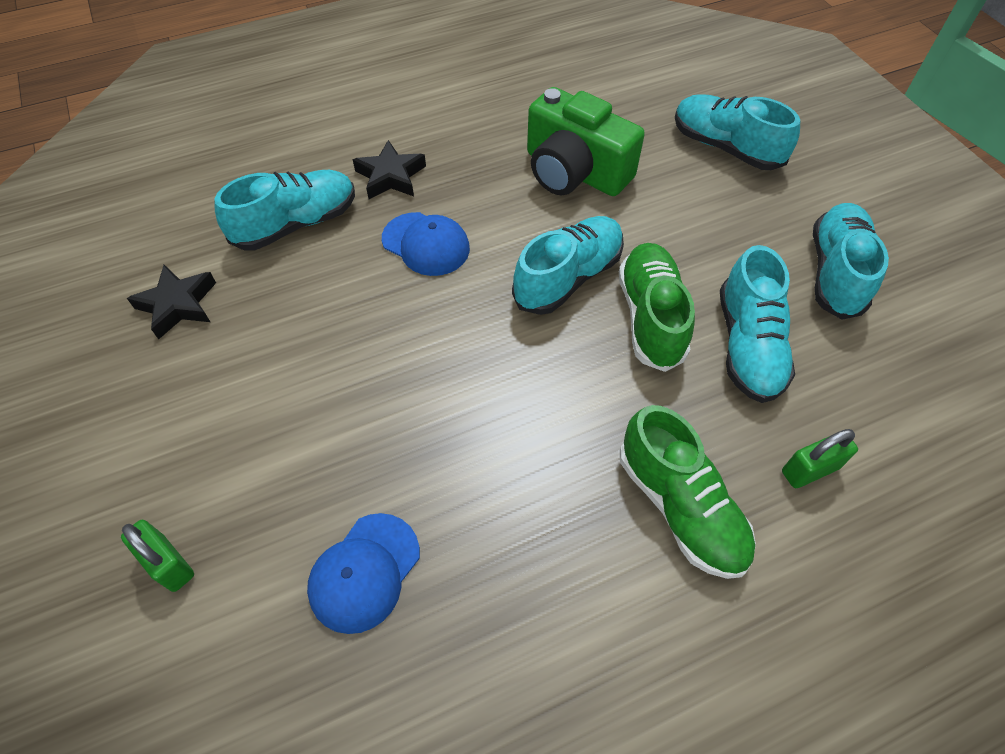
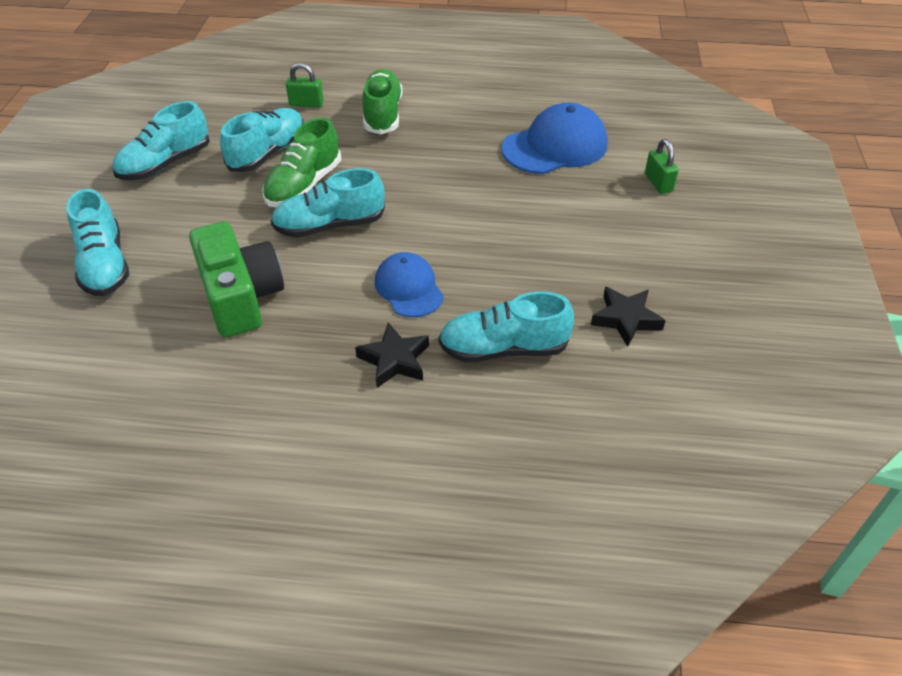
camera: 150 degrees left, 10 degrees down
(364, 572) = (555, 146): blue cap -> blue cap, size x1.59

